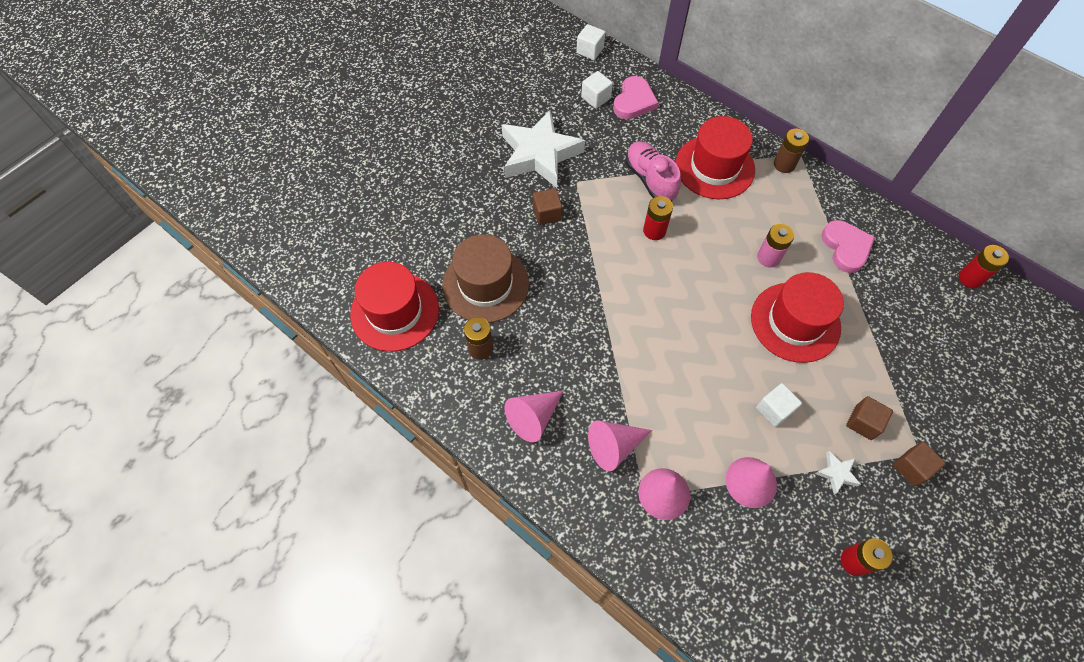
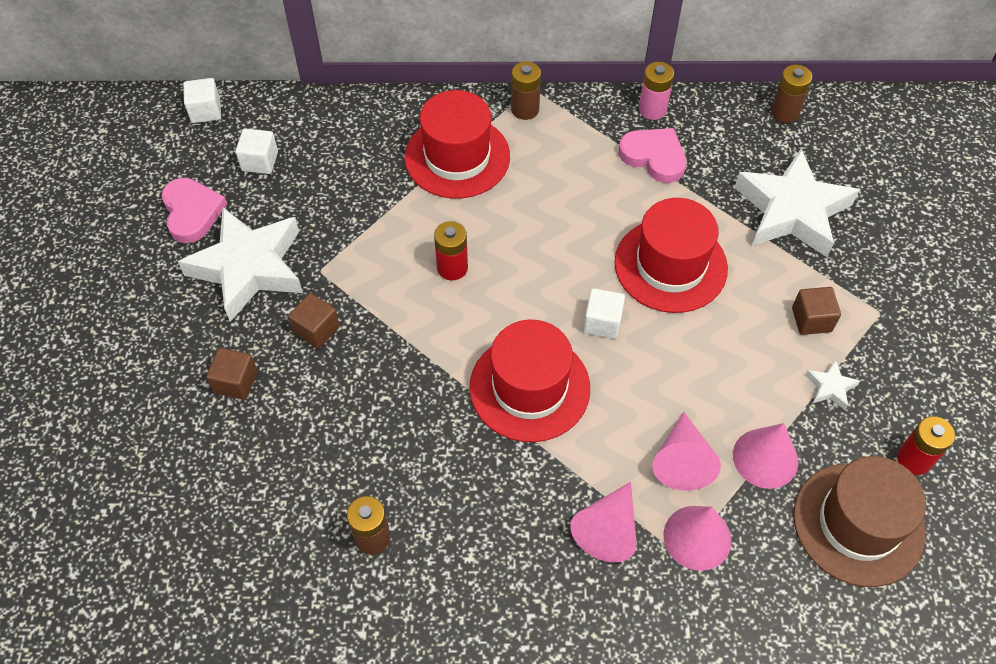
camera: 40 degrees left, 5 degrees down
(395, 311) = (230, 573): red hat -> red hat (529, 387)
(485, 284) = (314, 460): brown hat -> brown hat (858, 524)
(533, 418) = (498, 567): pink cone -> pink cone (682, 461)
(634, 101) = (307, 139): pink heart -> pink heart (192, 212)
(650, 179) = (399, 214): pink shoe -> none
(768, 257) = (591, 217): pink battery -> pink battery (652, 109)
(774, 410) = (725, 368): white cube -> white cube (602, 322)
(911, 467) = (885, 331): brown cube -> brown cube (236, 382)
(914, 345) = (791, 211): none -> white star
(970, 278) = (785, 112): red battery -> brown battery

